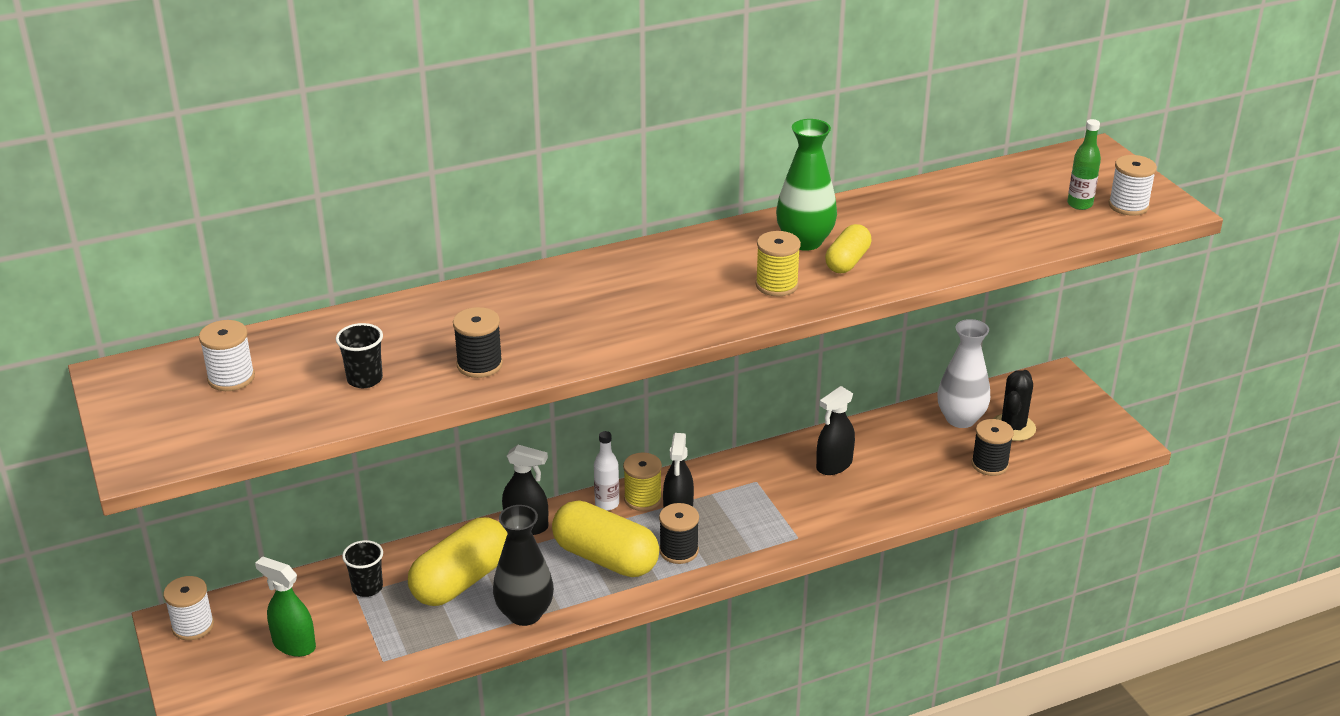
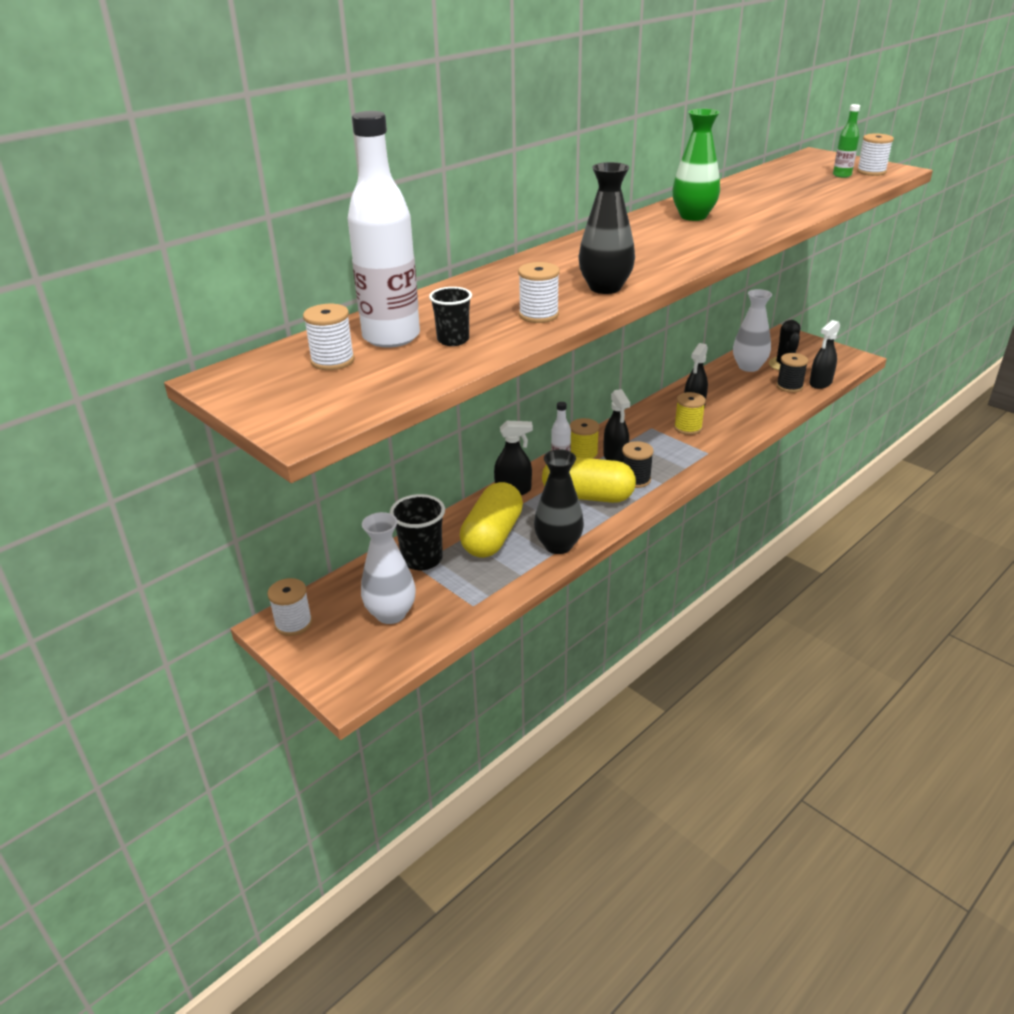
camera: 20 degrees left, 0 degrees up
(294, 644) = (391, 614): green spray bottle -> white vase
(310, 359) = (391, 337): none -> white bottle
(367, 587) = (422, 559): black cup -> black cup, size x1.59
(479, 365) = (538, 315): black spool -> white spool
(586, 340) = (605, 288): none -> black vase
(776, 285) = (704, 239): yellow spool -> yellow spool (688, 428)
(847, 261) = (735, 221): yellow capsule -> none
(1037, 470) = (820, 383): none -> black spray bottle

